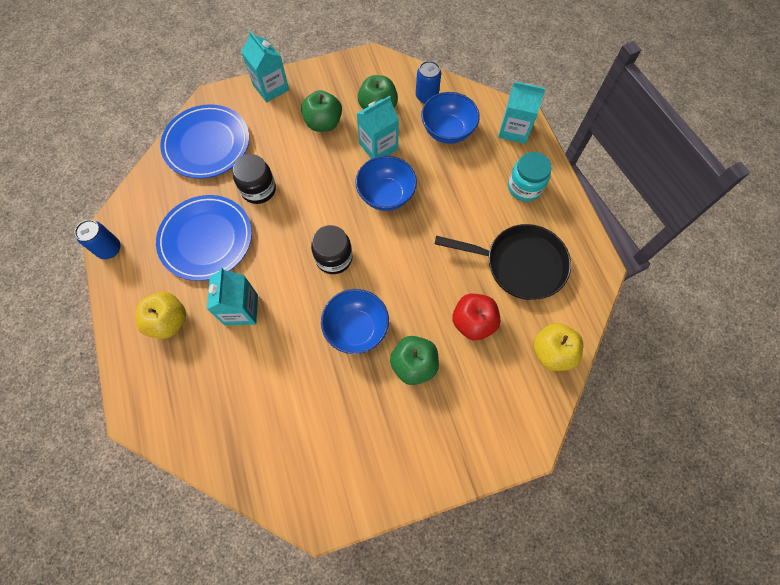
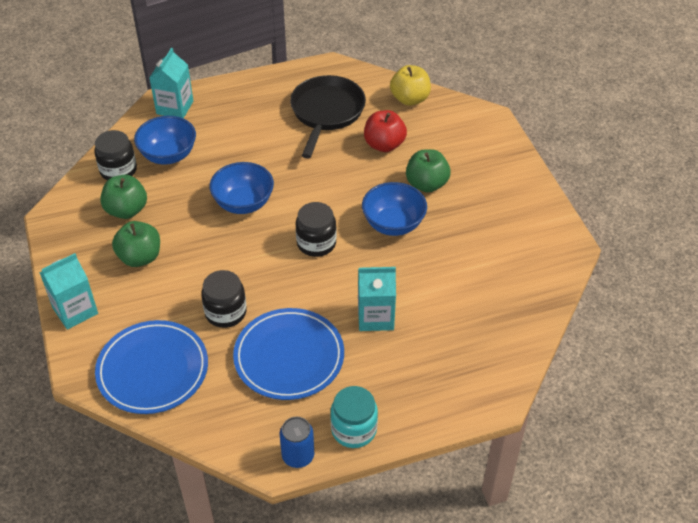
camera: 90 degrees left, 20 degrees down
(169, 321) = (391, 381): yellow apple -> none
(378, 146) = (180, 209): turquoise carton -> none
(426, 96) = (118, 170): blue can -> black jar
(524, 187) = (244, 104): turquoise jar -> turquoise jar (354, 429)

